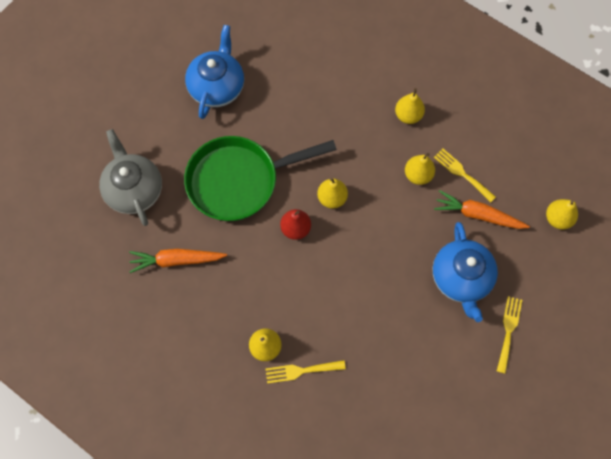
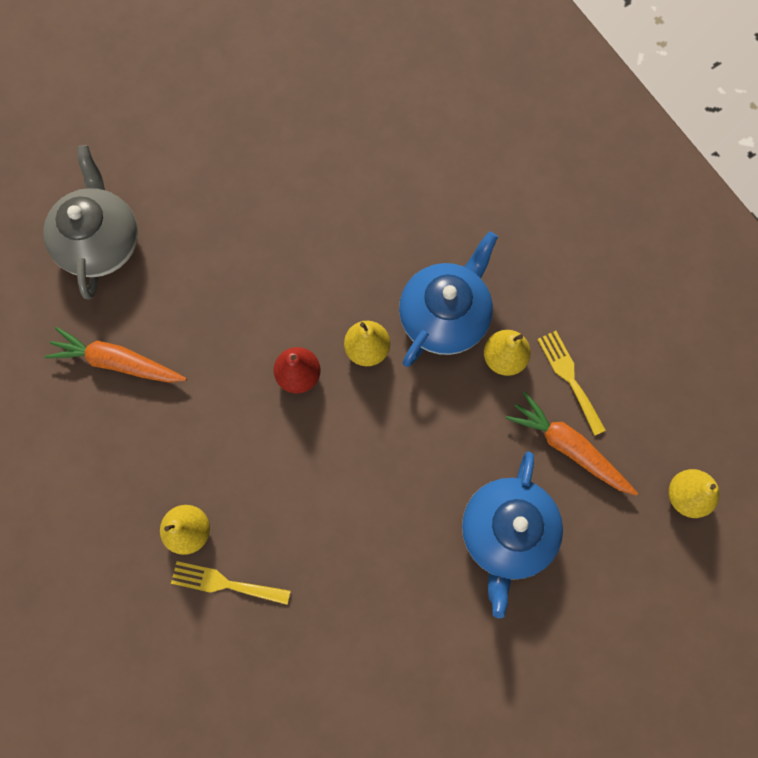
camera: 20 degrees right, 5 degrees up
(217, 87) = (271, 134): blue teapot -> blue teapot (445, 316)
(239, 181) = (247, 279): green pan -> none
(408, 115) = (524, 265): yellow pear -> none
(508, 330) = (545, 636): yellow fork -> none

